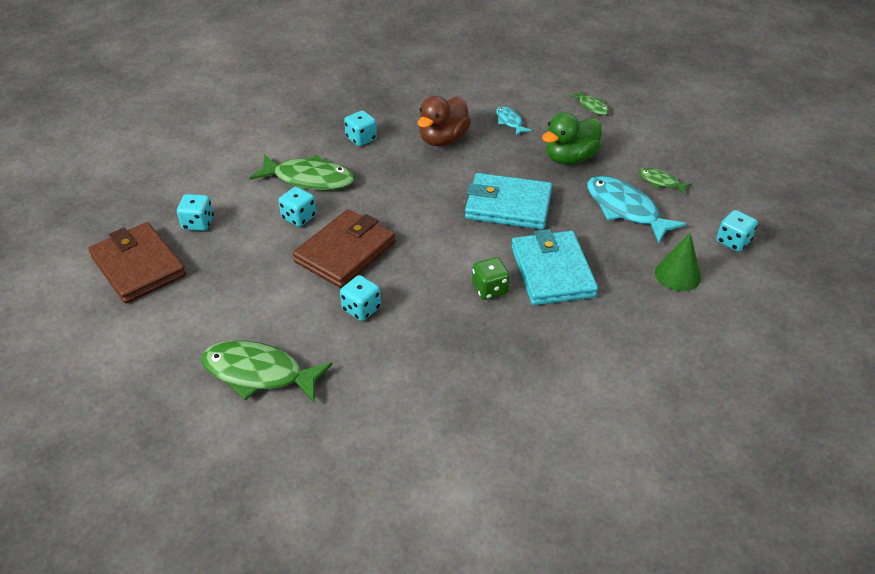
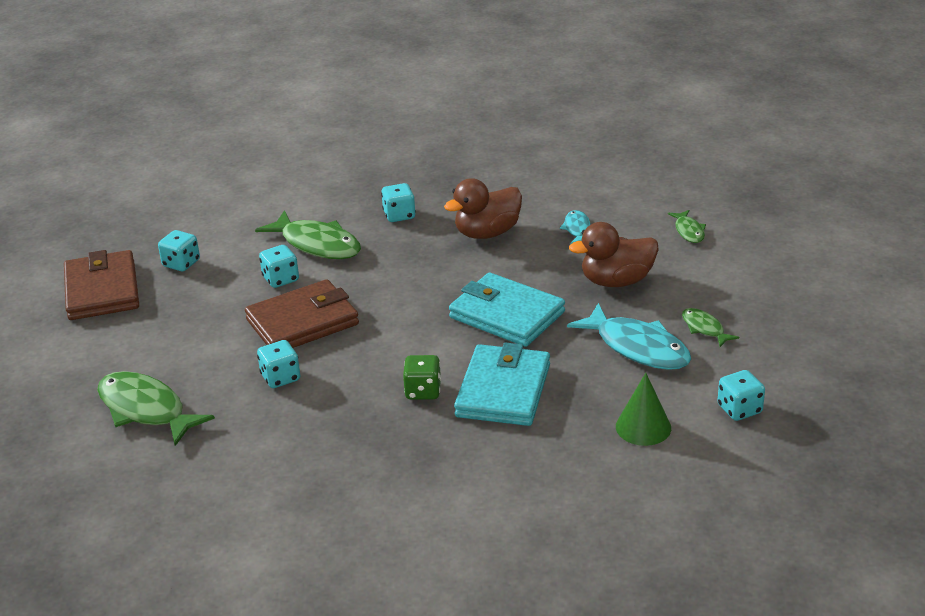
camera: 25 degrees right, 10 degrees down
(570, 158) = (616, 281): green duck -> brown duck
(625, 209) = (638, 347): turquoise fish -> turquoise fish turned 150 degrees clockwise

